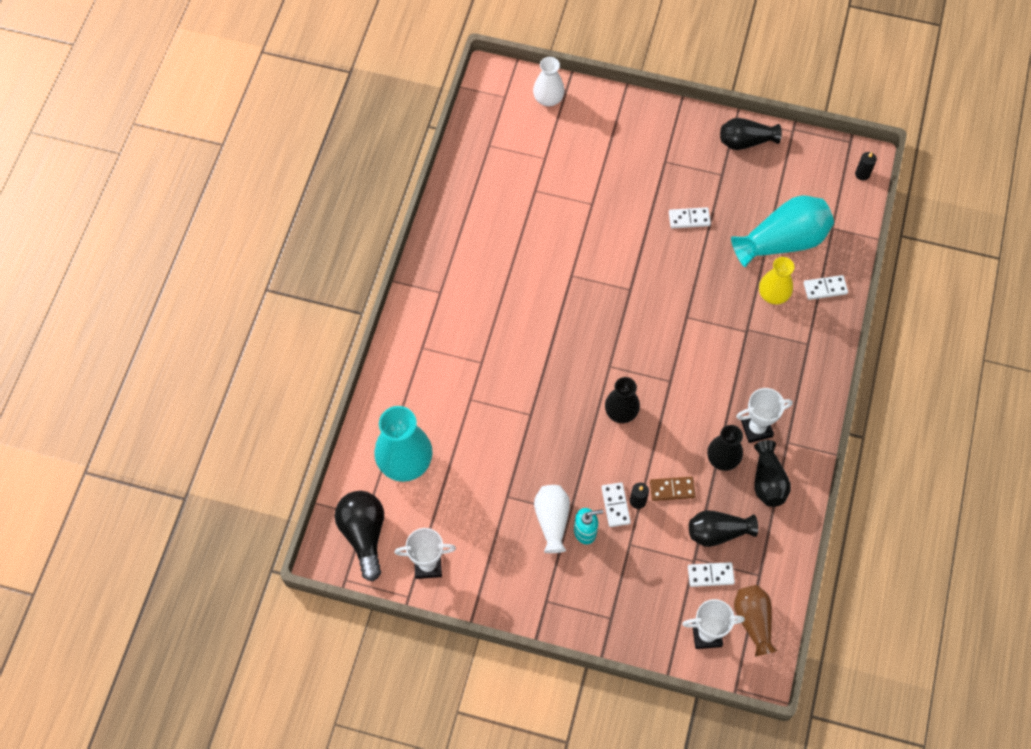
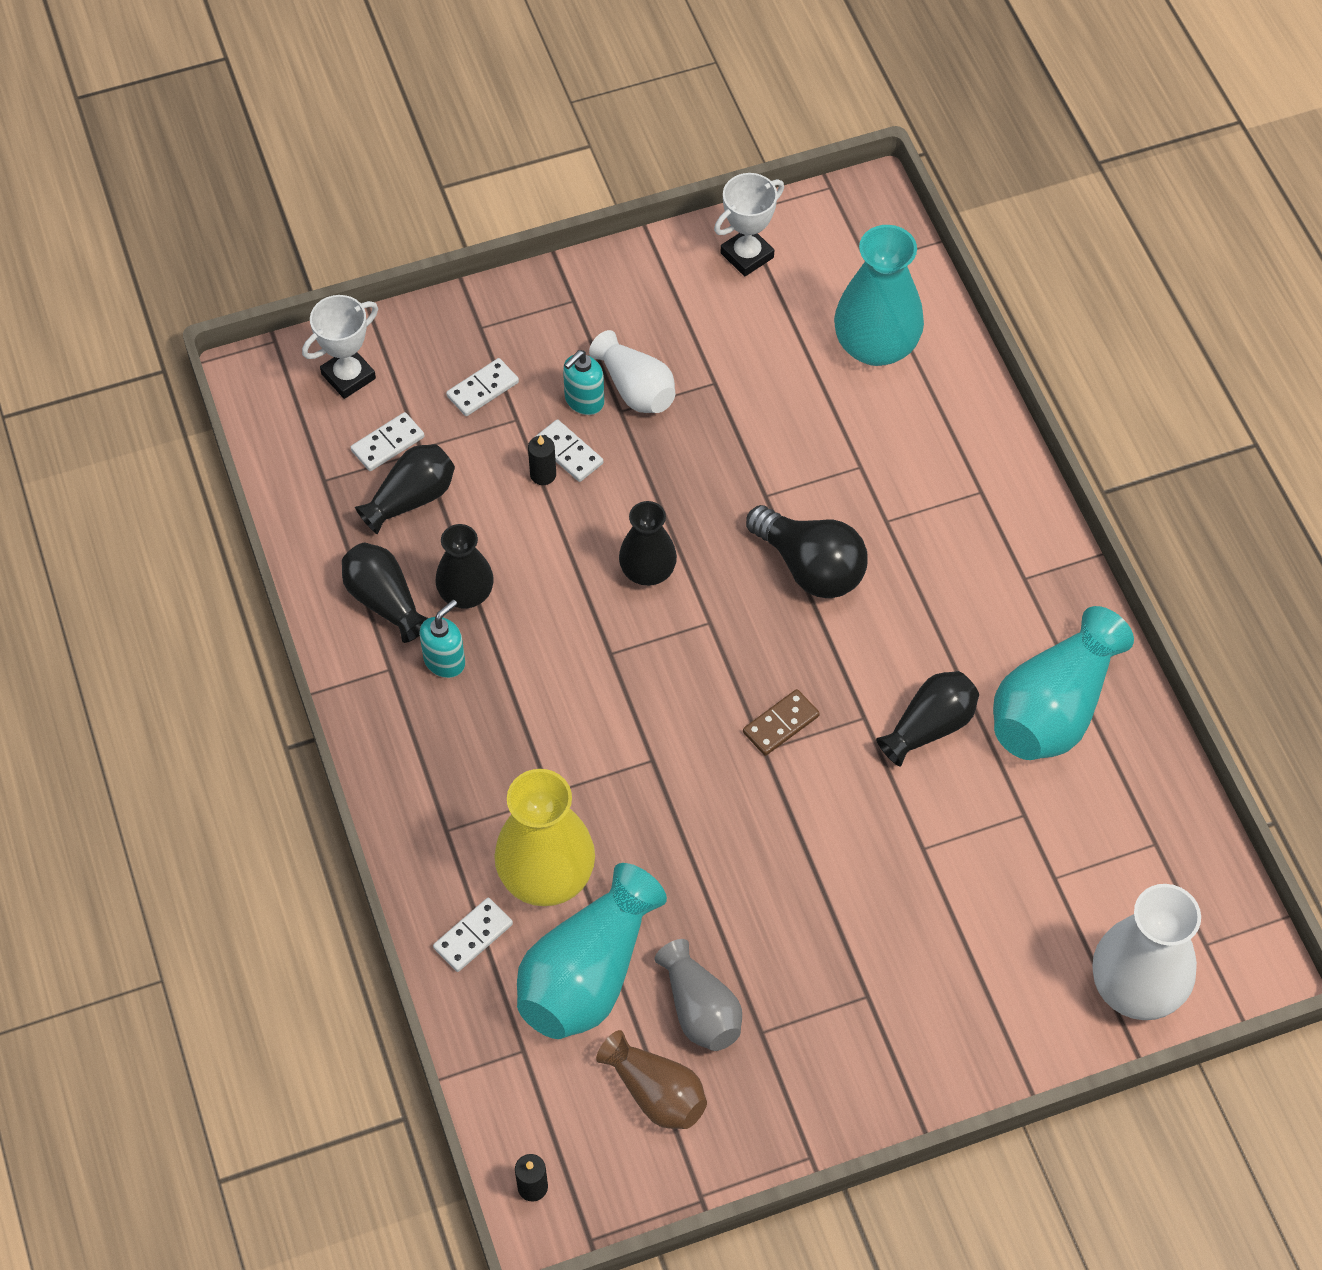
camera: 145 degrees right, 5 degrees down
(364, 534) = (852, 242): black light bulb -> black light bulb (810, 567)
(481, 226) = (1053, 708): none -> turquoise vase
(548, 99) = (1136, 986): white vase -> white vase, size x1.62
(672, 489) = (508, 514): brown domino -> brown domino (780, 724)
(689, 219) = (758, 918): white domino -> white domino (482, 389)
(742, 198) = (700, 1009): none -> grey vase
(745, 141) = (764, 1120): black vase -> black vase (929, 726)
(753, 621) = (298, 424): brown vase -> brown vase (656, 1092)
(756, 429) = (445, 661): white trophy -> turquoise soap dispenser
(773, 295) = (546, 875): yellow vase -> yellow vase, size x1.62

